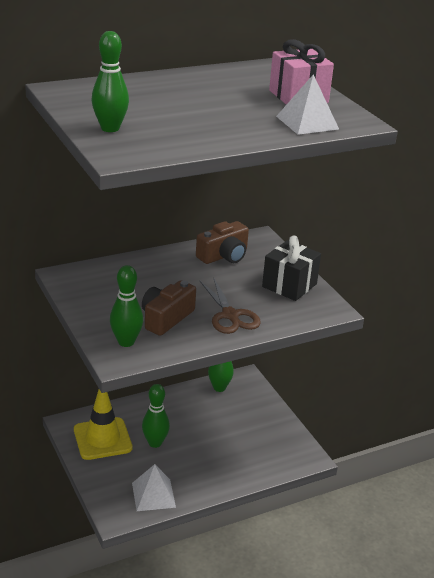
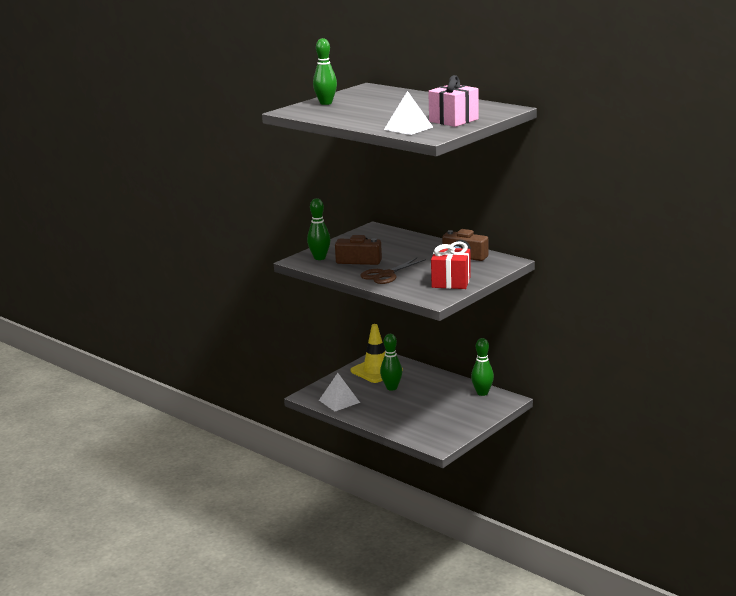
camera: 70 degrees right, 10 degrees down
(289, 285) = (451, 282): black gift -> red gift

